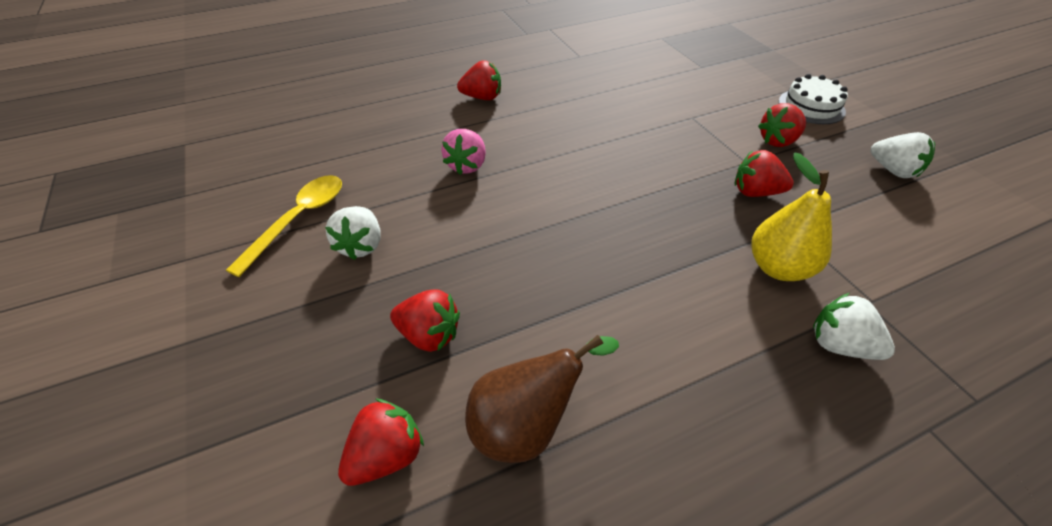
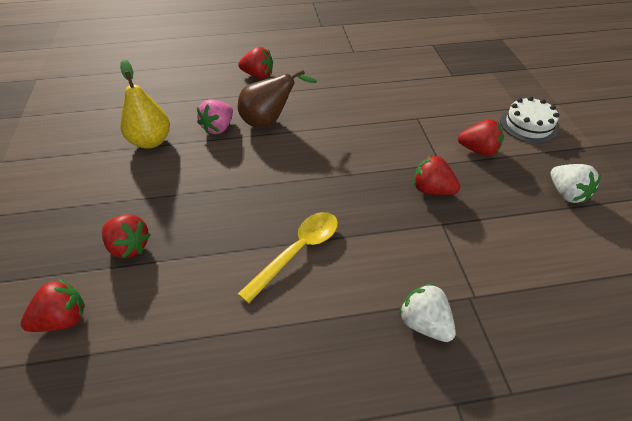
camera: 15 degrees right, 0 degrees up
(299, 220) = (84, 147): yellow spoon -> yellow spoon (297, 252)
(361, 245) = (115, 174): white strawberry -> none
(526, 425) = (161, 323): brown pear -> brown pear (269, 121)
(777, 141) = (478, 150): red strawberry -> red strawberry turned 150 degrees counterclockwise
(778, 267) = (412, 253): yellow pear -> yellow pear (151, 141)

